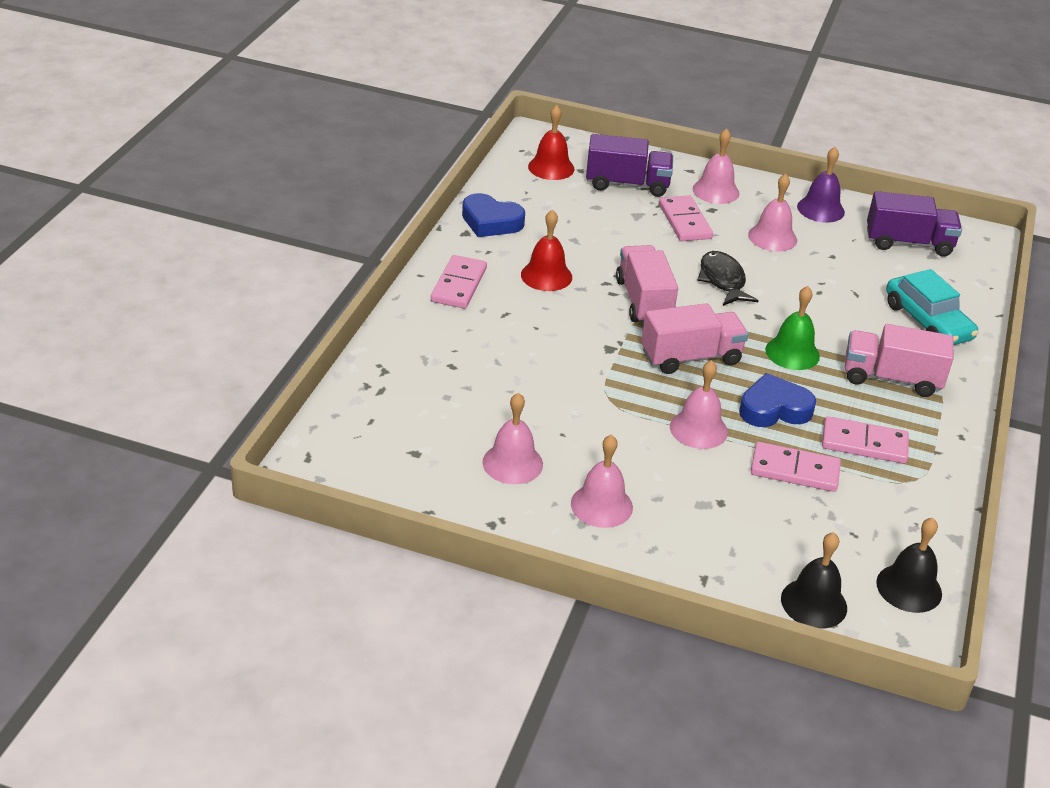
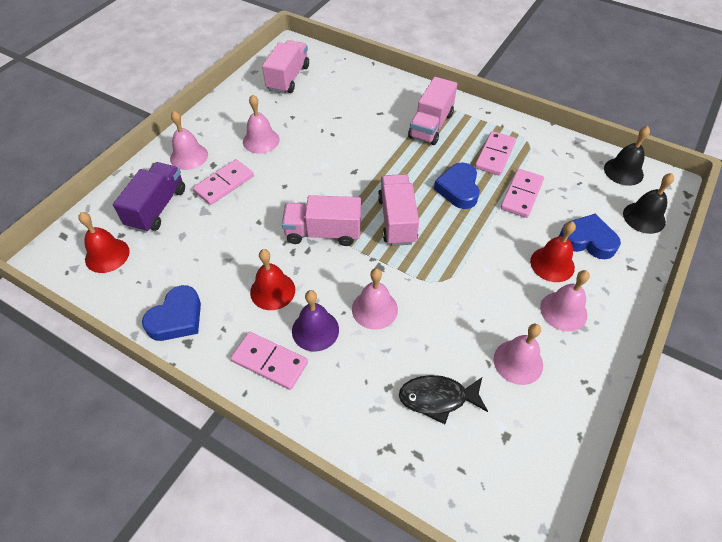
camera: 75 degrees left, 15 degrees up
(677, 497) = (552, 264): none -> red bell
(685, 221) = (224, 184): pink domino -> pink domino turned 45 degrees counterclockwise
(698, 429) = (479, 235): pink bell -> pink bell (374, 309)
(723, 280) = (307, 180): black fish -> black fish (438, 398)
(736, 535) = (587, 240): none -> blue heart
(792, 353) = (398, 165): green bell -> none
(820, 209) = (234, 107): purple bell -> purple bell (315, 330)
(908, 243) = (288, 78): purple truck -> pink truck
(927, 322) = (375, 94): turquoise car -> none

